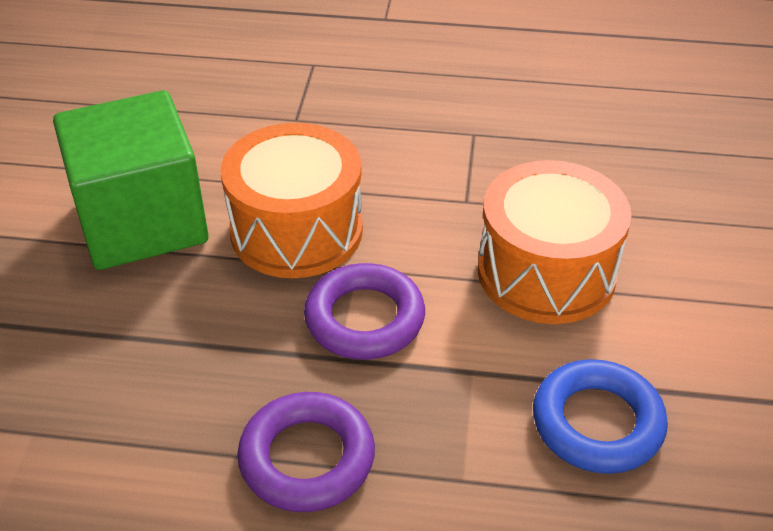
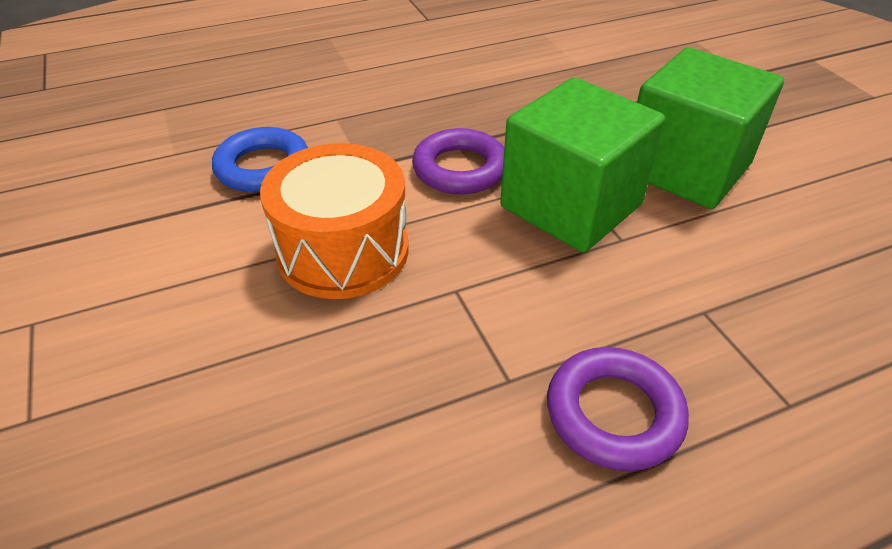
camera: 150 degrees right, 0 degrees up
(296, 230) = (571, 206): orange drum -> green cube
(307, 458) = (430, 99): purple ring -> purple ring (613, 414)

